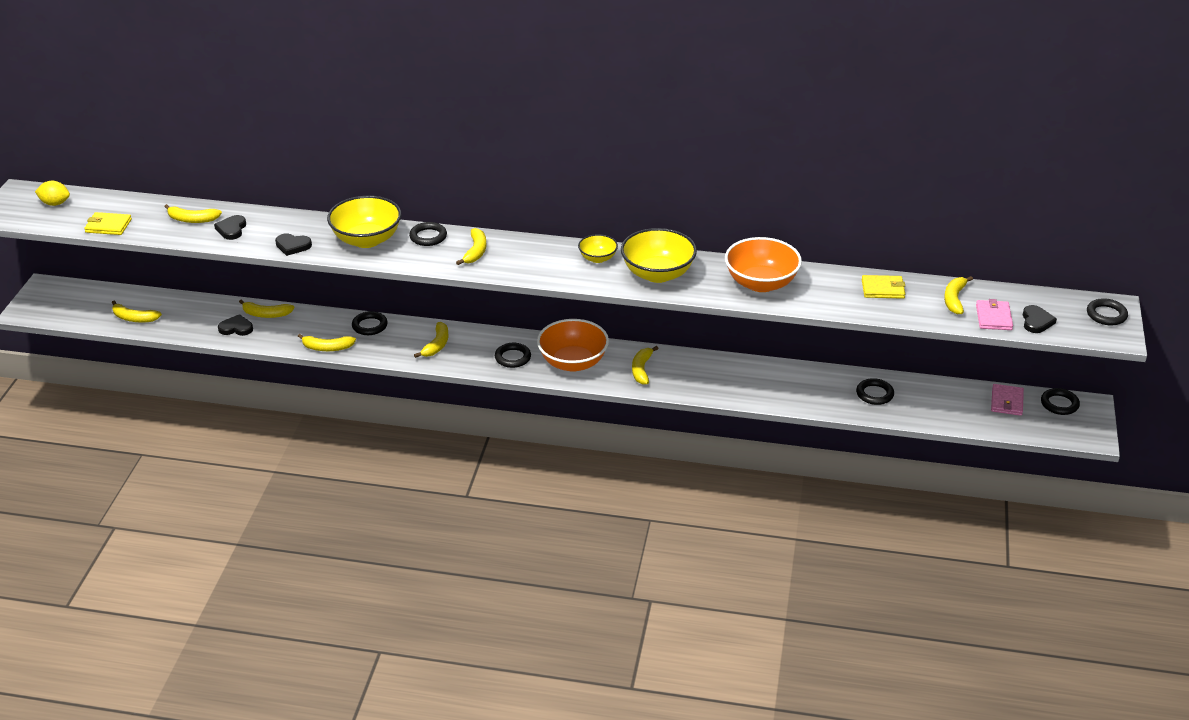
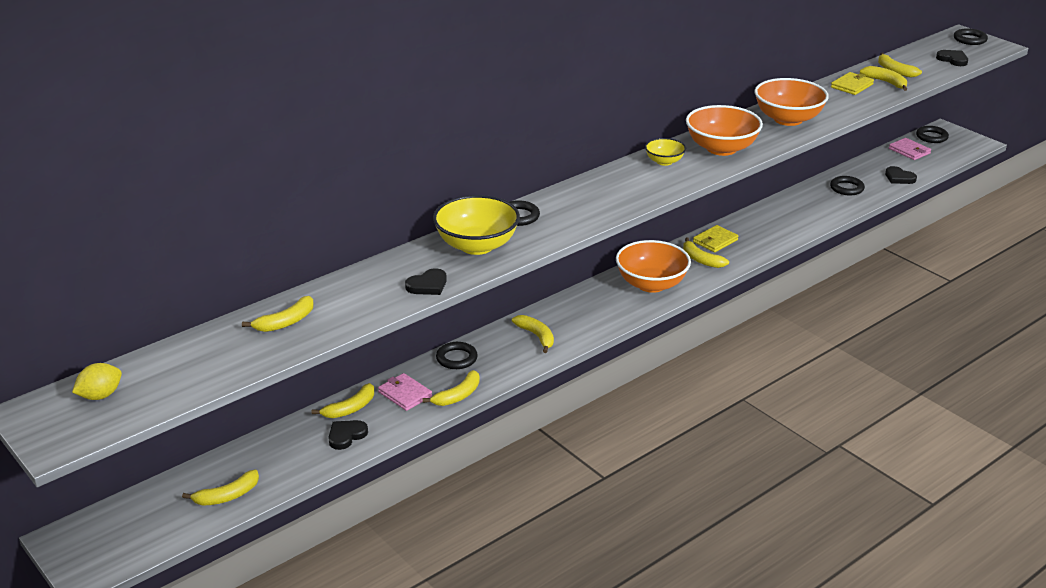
camera: 50 degrees left, 5 degrees down
(108, 226) = (210, 376): yellow wallet -> yellow wallet (715, 241)
(231, 229) = (342, 306): black heart -> black heart (899, 178)
(475, 251) = (576, 205): yellow banana -> yellow banana (886, 82)
(512, 358) = (607, 308): black ring -> none
(657, 274) = (721, 148): yellow bowl -> orange bowl
(993, 317) = (932, 69): pink wallet -> pink wallet (405, 394)

